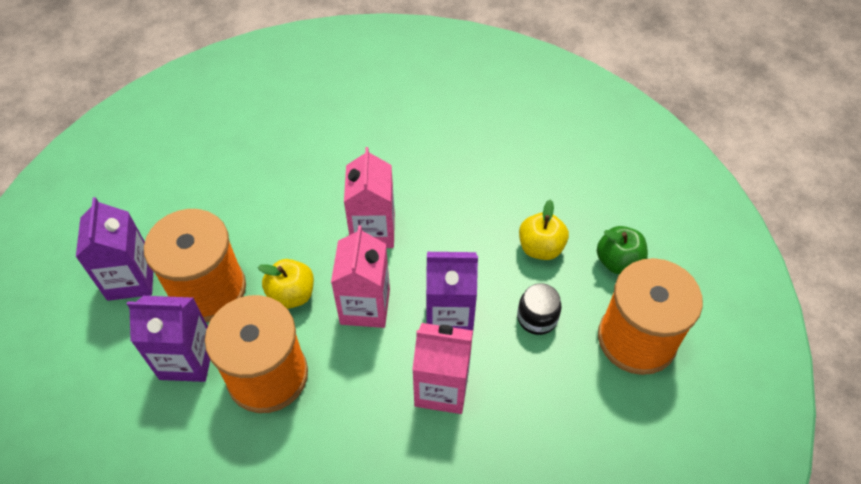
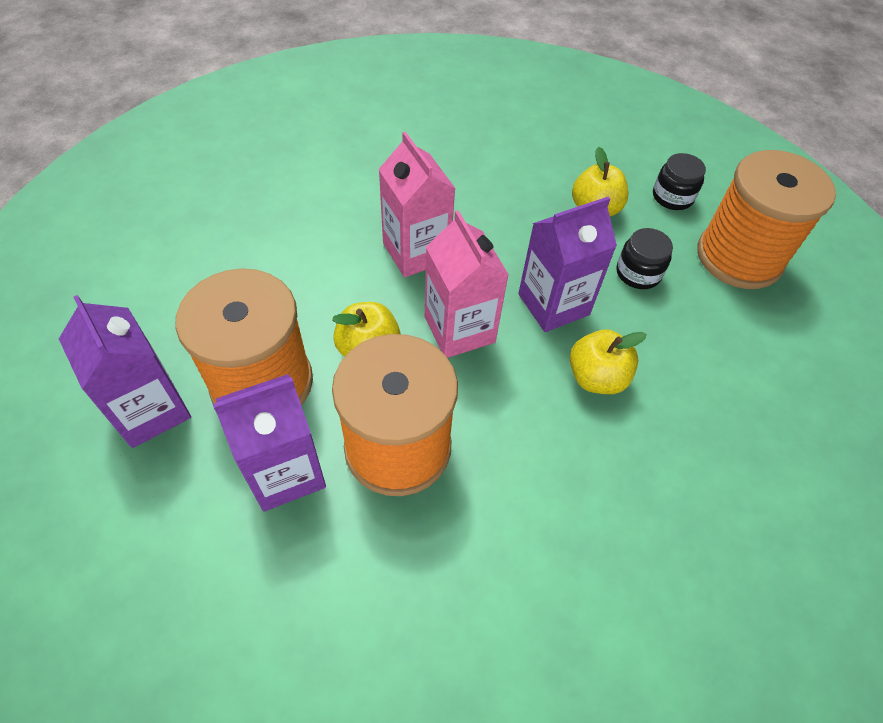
camera: 30 degrees left, 0 degrees up
(441, 388) = (596, 377): pink carton -> yellow apple
(618, 261) = (672, 197): green apple -> black jar

